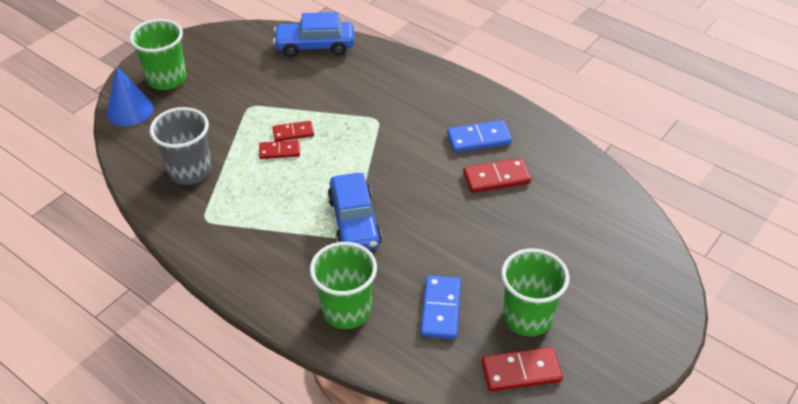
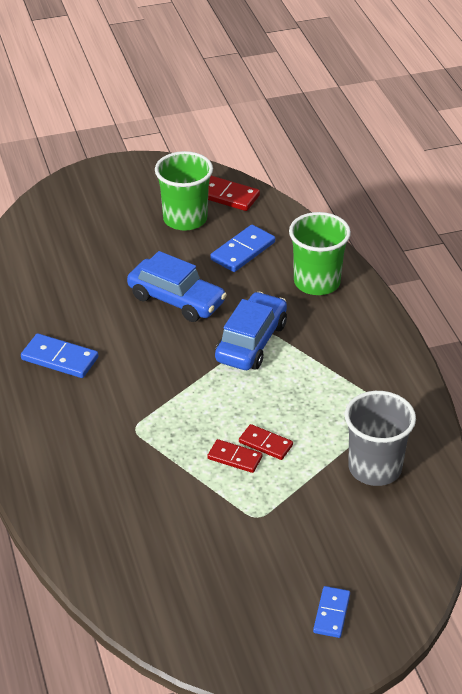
camera: 145 degrees left, 5 degrees down
(129, 110) = (403, 587): blue cone -> none
(167, 79) = (331, 613): green cup -> blue domino
(315, 46) = (110, 566): blue car -> blue car (176, 300)
(496, 177) = (88, 318): red domino -> none

